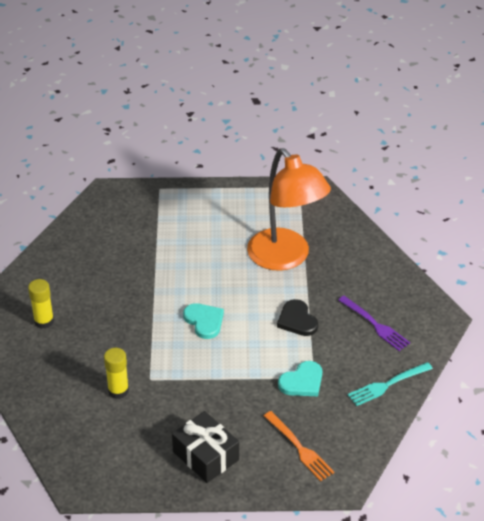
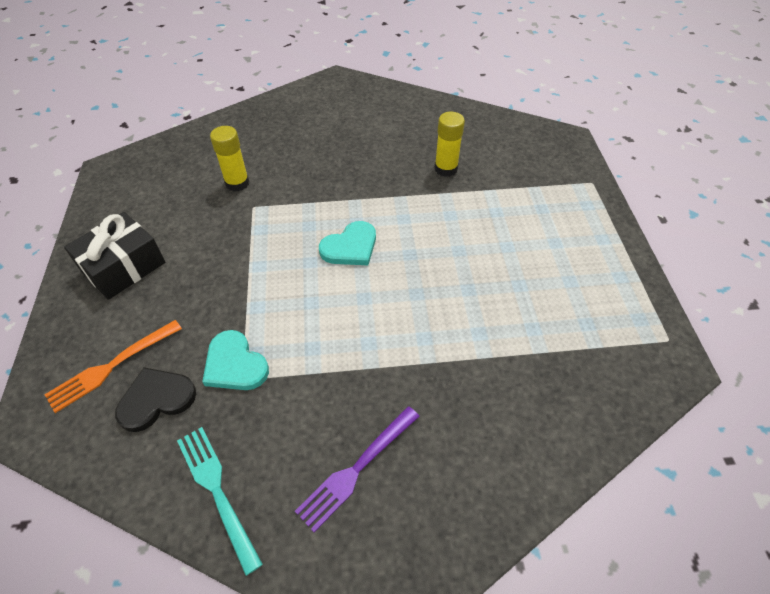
camera: 85 degrees right, 10 degrees up
(44, 321) = (342, 119): yellow glue stick -> yellow glue stick (446, 169)
(285, 258) = (492, 330): orange lamp -> none
(297, 320) = (360, 352): black heart -> black heart (156, 399)

